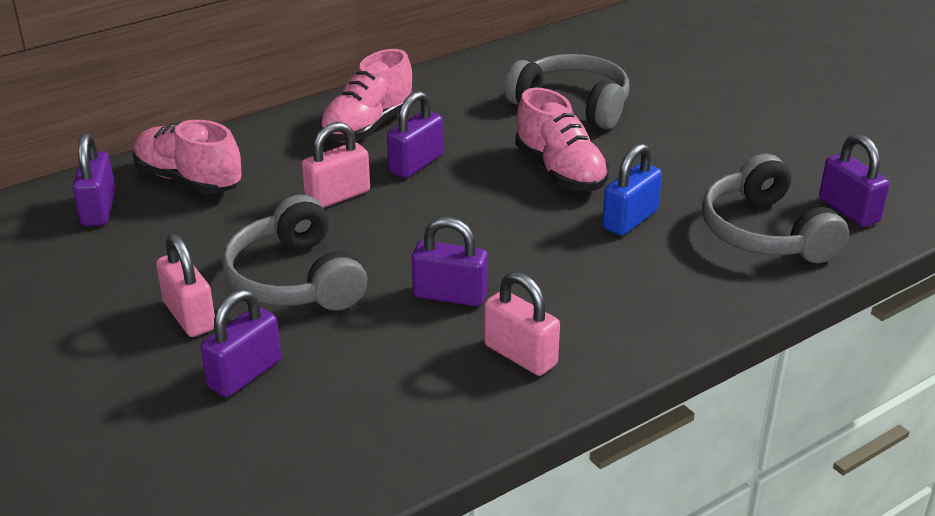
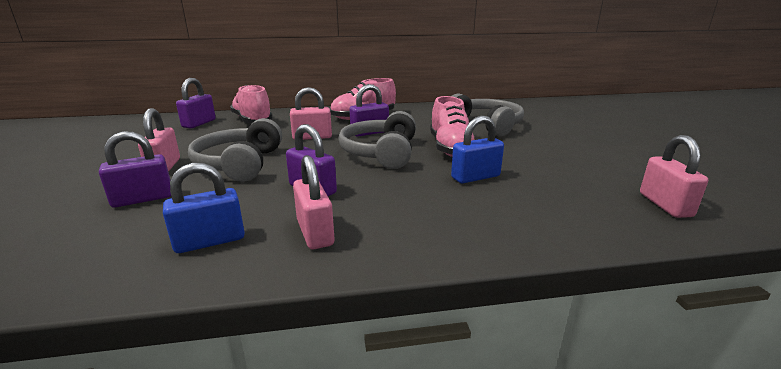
camera: 25 degrees right, 10 degrees down
(416, 401) = (210, 241): none -> blue padlock
(765, 233) = (578, 203): grey headphones -> grey headphones (381, 153)
(848, 210) = (665, 205): purple padlock -> pink padlock

